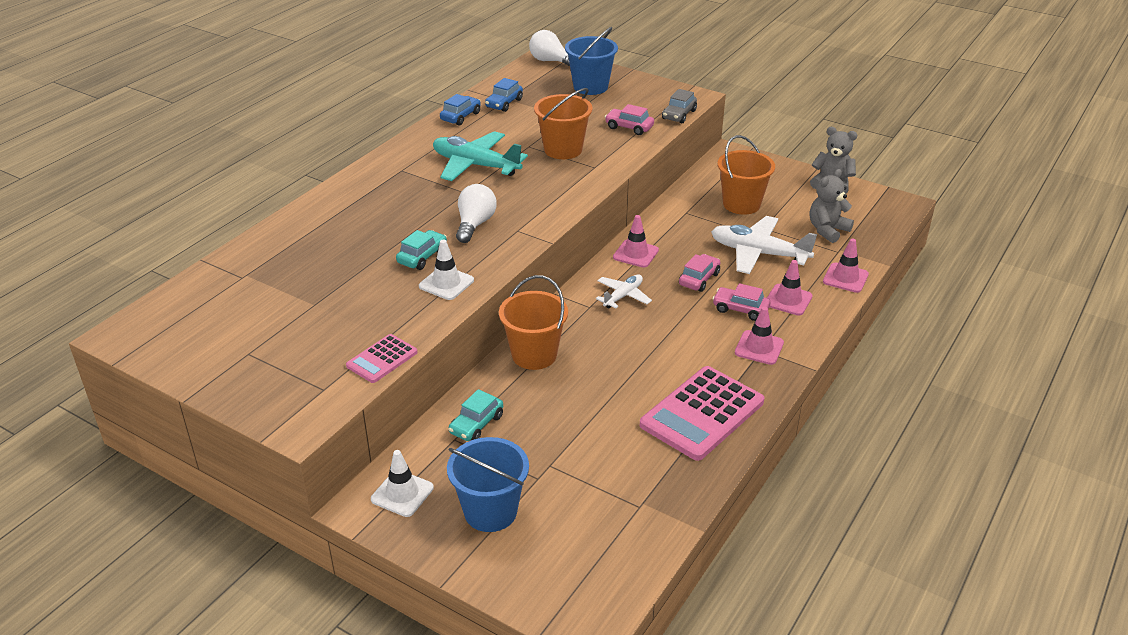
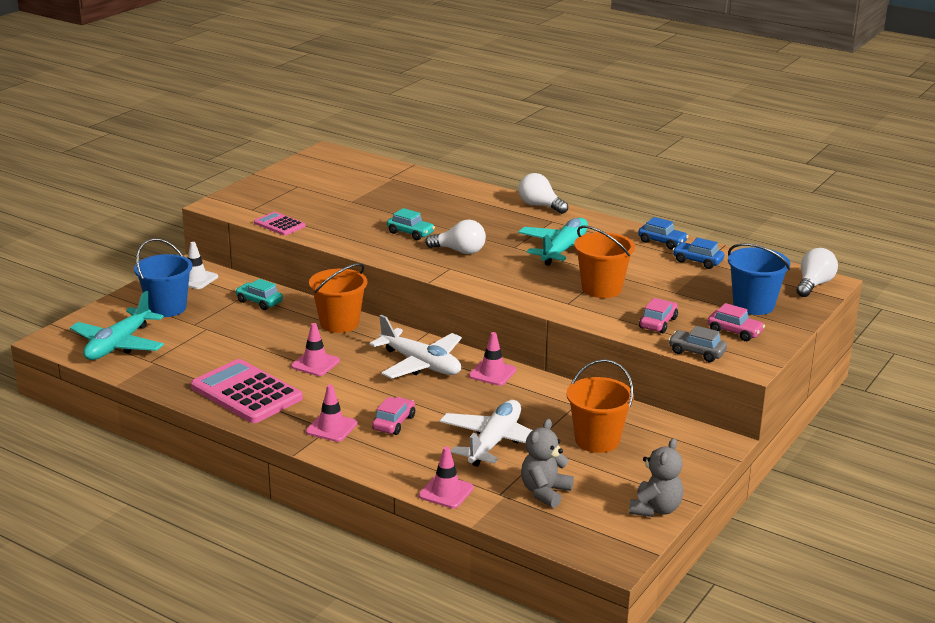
camera: 90 degrees right, 10 degrees down
(359, 176) = (540, 206): none -> white light bulb
(446, 283) = (371, 242): white traffic cone -> none
(598, 546) = (118, 345): none -> turquoise plane
(623, 296) = (420, 364): white plane -> white plane, size x1.78
(699, 279) = (447, 404): pink car -> pink car (734, 332)
(788, 300) = (407, 451): pink traffic cone -> pink traffic cone (315, 364)
(827, 230) = (545, 492): grey teddy bear -> grey teddy bear turned 105 degrees counterclockwise

